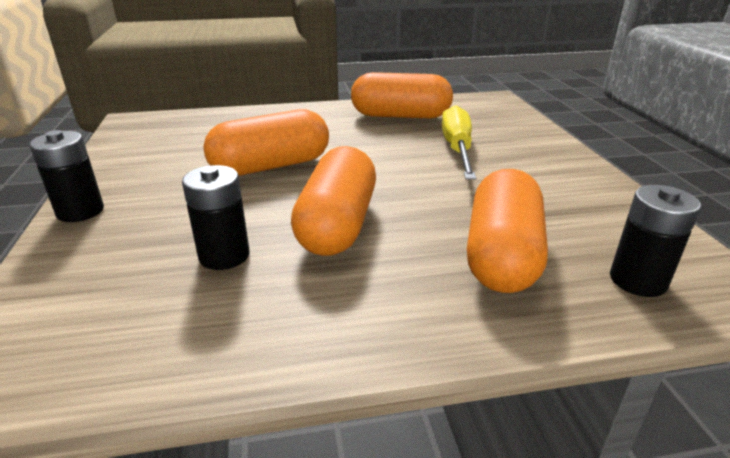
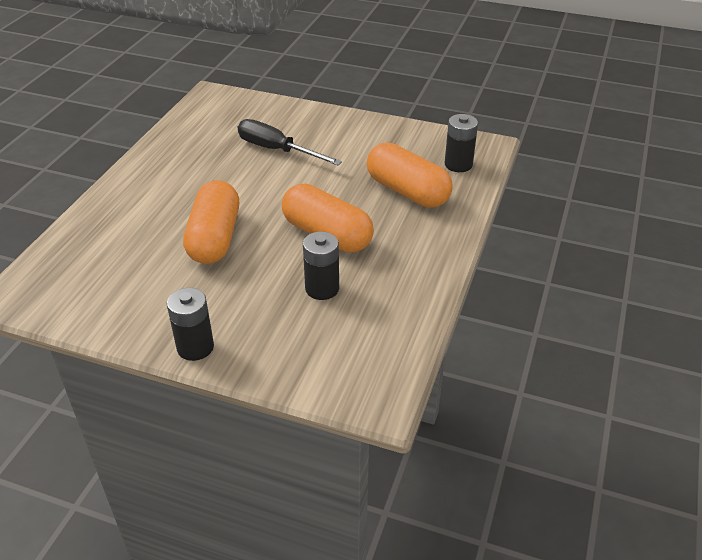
camera: 60 degrees left, 10 degrees up
(400, 116) = (191, 148): orange capsule -> none
(457, 149) = (277, 150): yellow screwdriver -> black screwdriver

